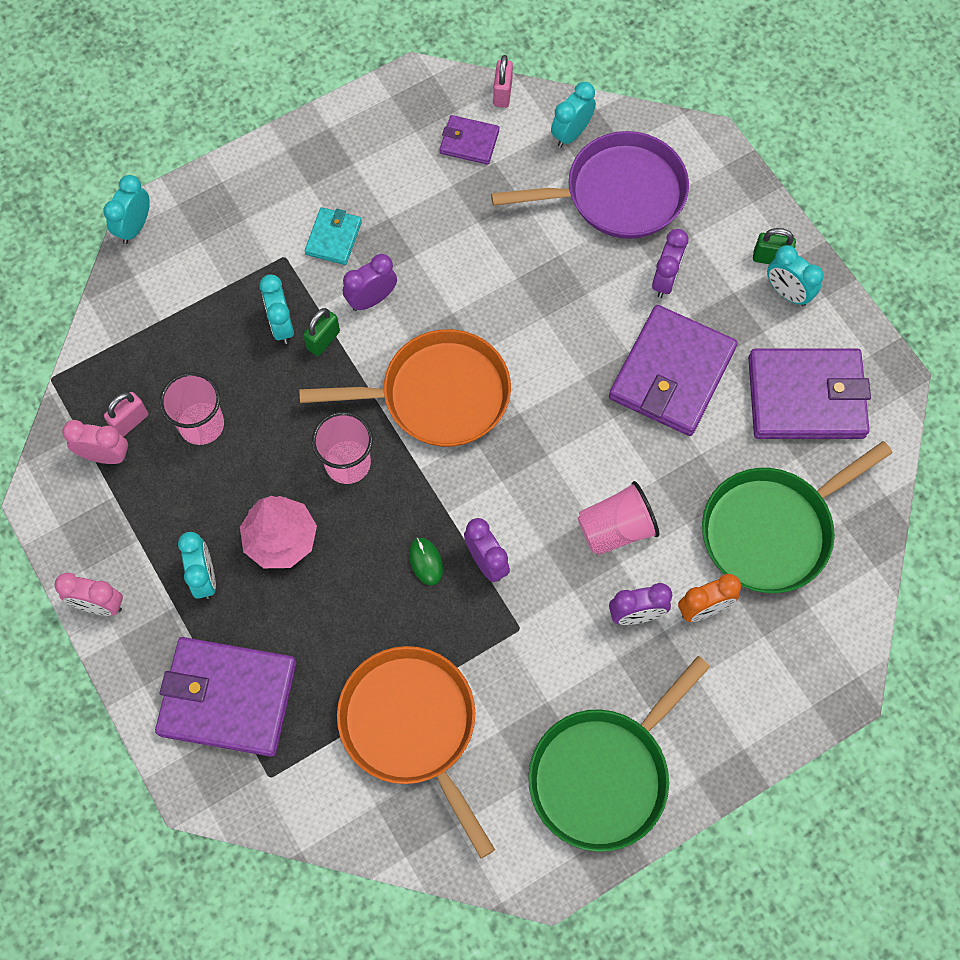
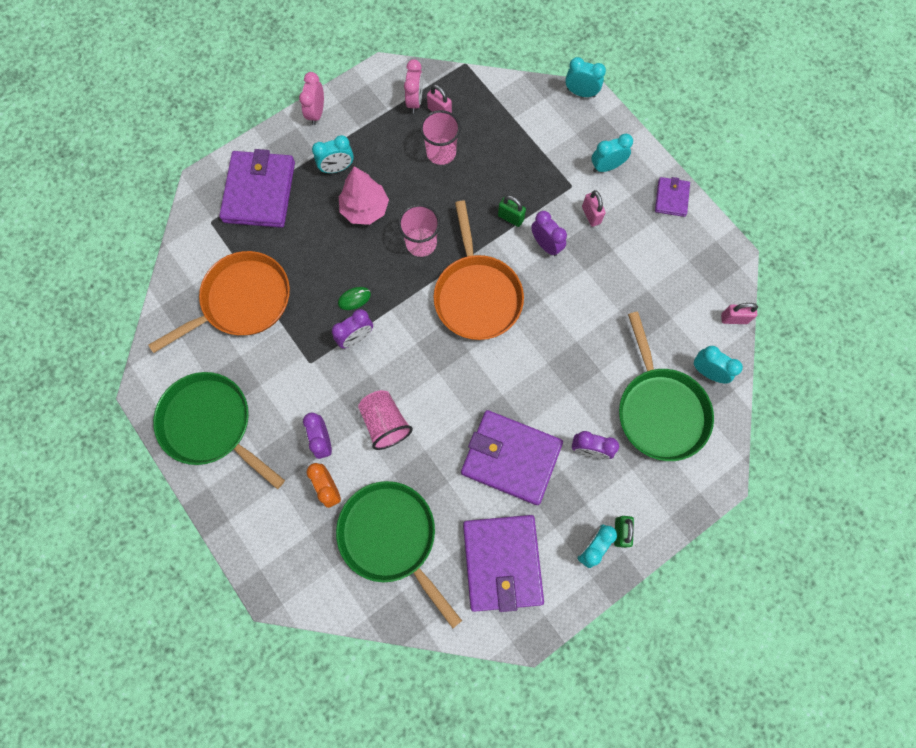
camera: 85 degrees right, 5 degrees up
(281, 325) = (518, 190): turquoise clock -> turquoise clock (606, 167)
(333, 238) = (591, 215): turquoise wallet -> pink padlock
(469, 142) = (686, 298): purple wallet -> purple wallet (671, 198)
(617, 194) = (659, 410): purple pan -> green pan

